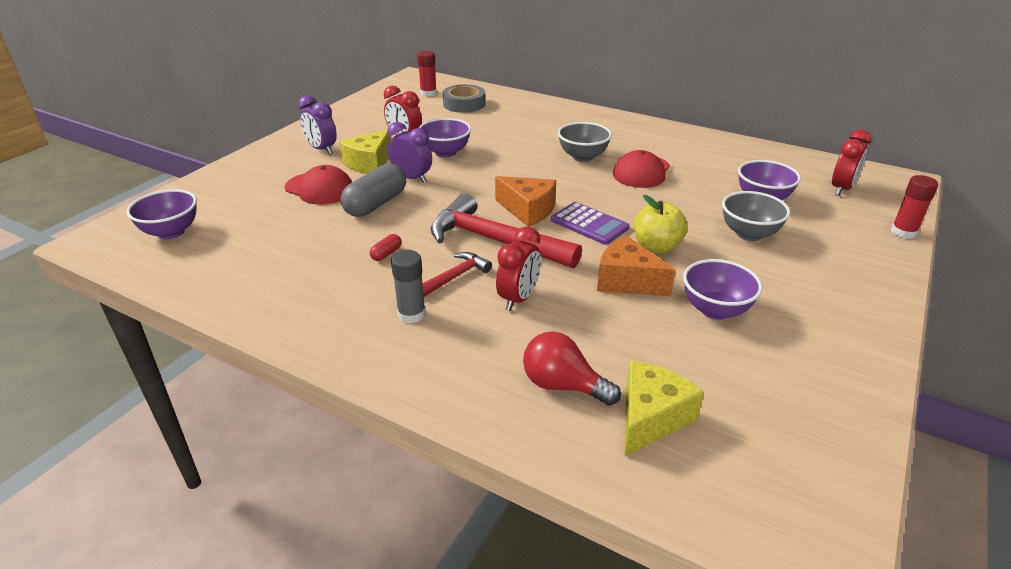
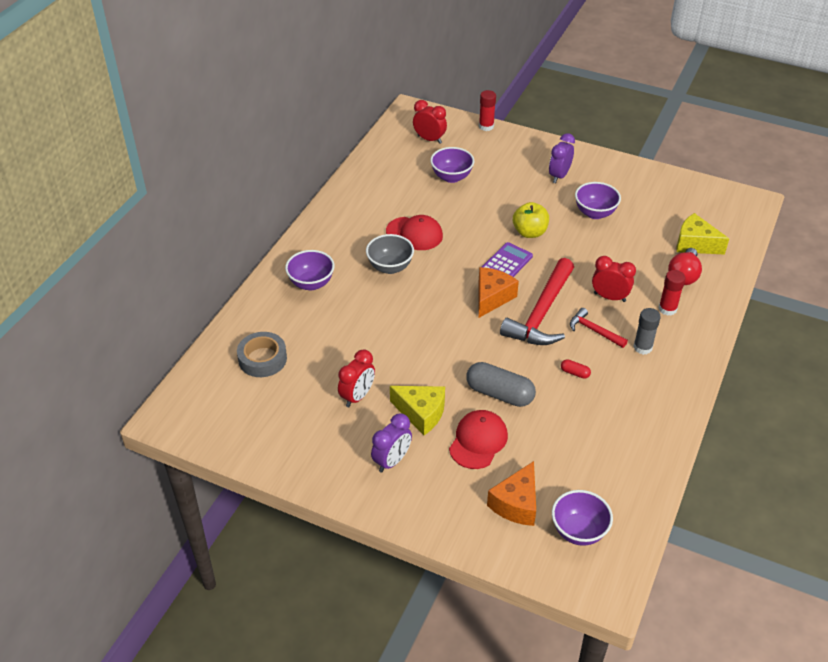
camera: 95 degrees left, 10 degrees up
(412, 178) = (448, 377): purple clock -> purple clock (559, 176)
(428, 93) = (227, 395): red glue stick -> red glue stick (667, 309)
(445, 153) = (390, 359): purple bowl -> purple bowl (311, 283)
(627, 281) = (575, 247): orange cheese -> orange cheese (516, 504)
(749, 234) = (502, 189): grey bowl -> none

